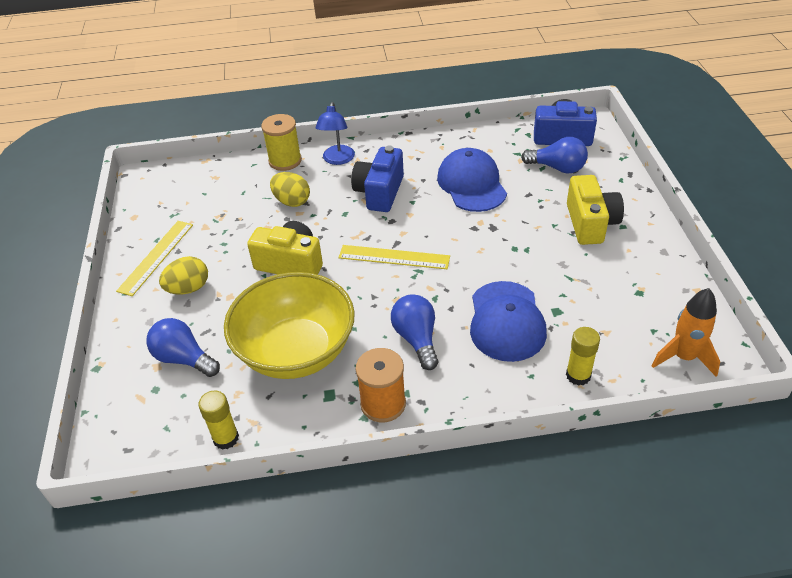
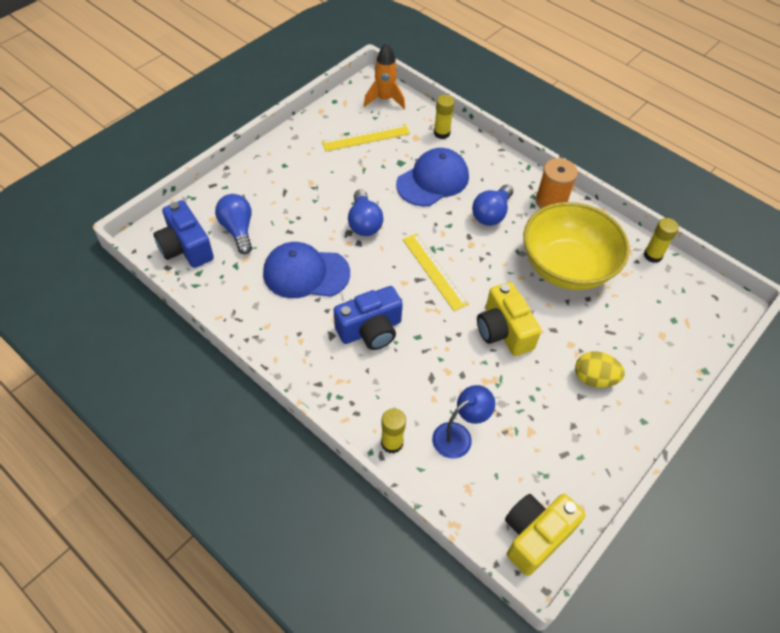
camera: 135 degrees left, 10 degrees up
(156, 257) = (595, 436): yellow ruler -> yellow ruler (366, 137)
(184, 359) = (640, 324): blue light bulb -> blue light bulb (364, 223)
(285, 161) = (392, 443): yellow spool -> yellow glue stick
(292, 201) = (439, 388): yellow egg -> none
(337, 160) = (353, 397): blue lamp -> blue lamp (459, 435)
(471, 184) = (306, 273): blue cap -> blue cap turned 60 degrees clockwise
(590, 223) = (296, 182): yellow camera -> yellow camera (535, 536)

